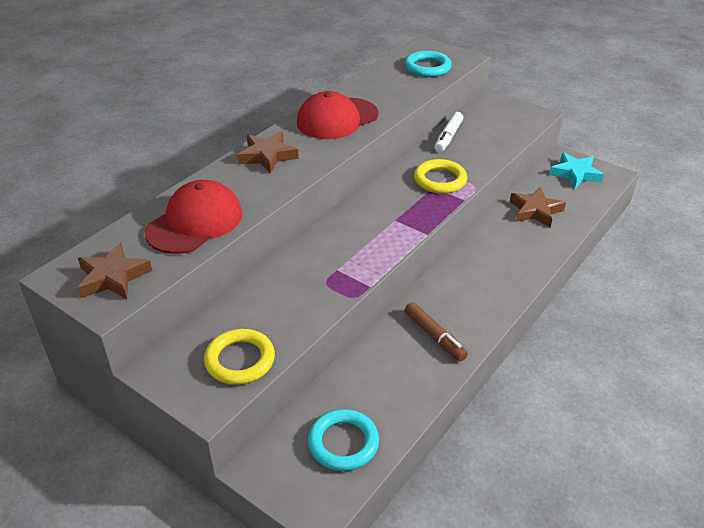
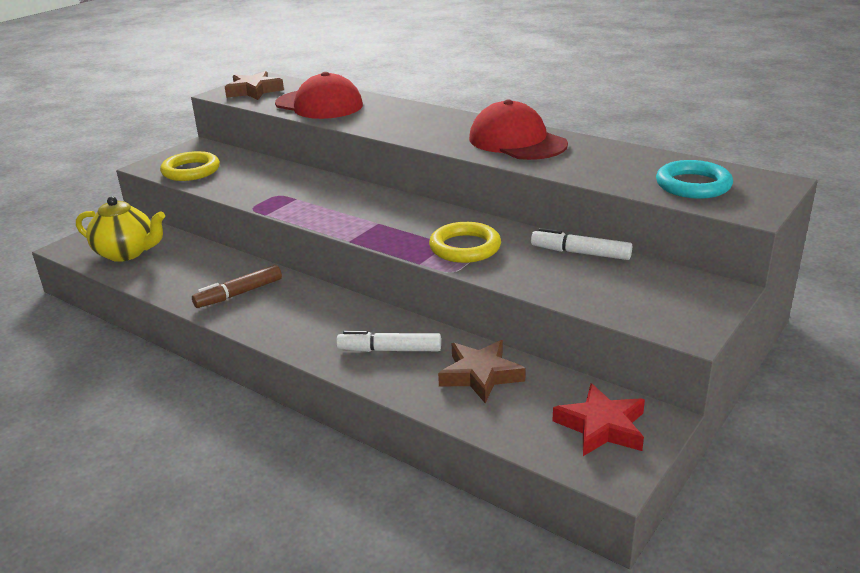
camera: 90 degrees right, 10 degrees down
(267, 156) = (430, 118): brown star -> none
(343, 443) = (127, 253): turquoise ring -> yellow teapot
(512, 248) = (390, 350): none -> white marker
(575, 174) = (601, 426): turquoise star -> red star

